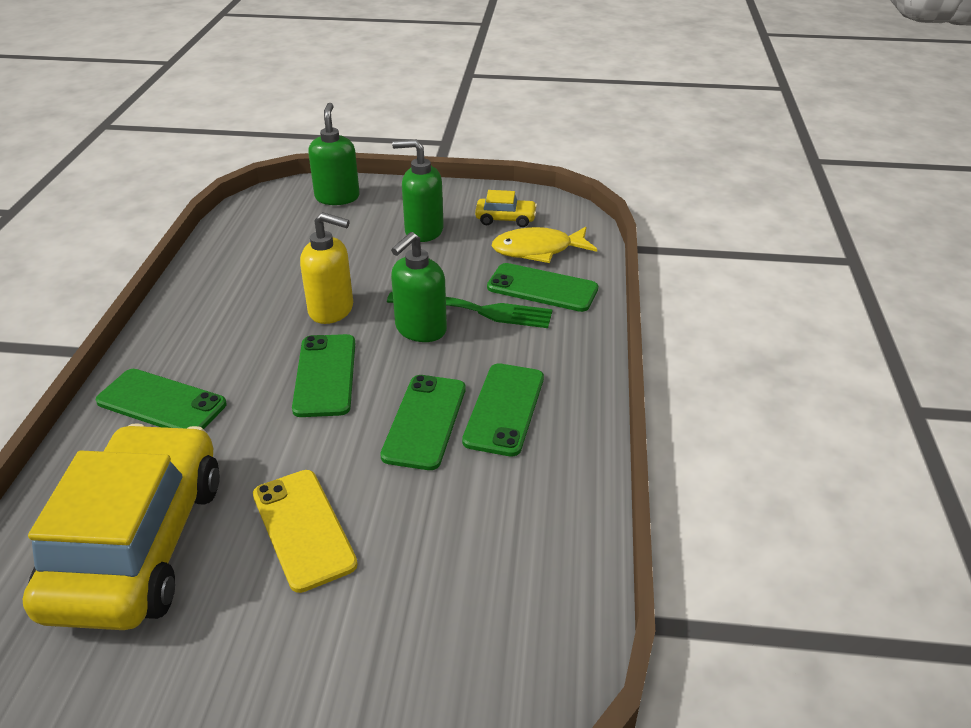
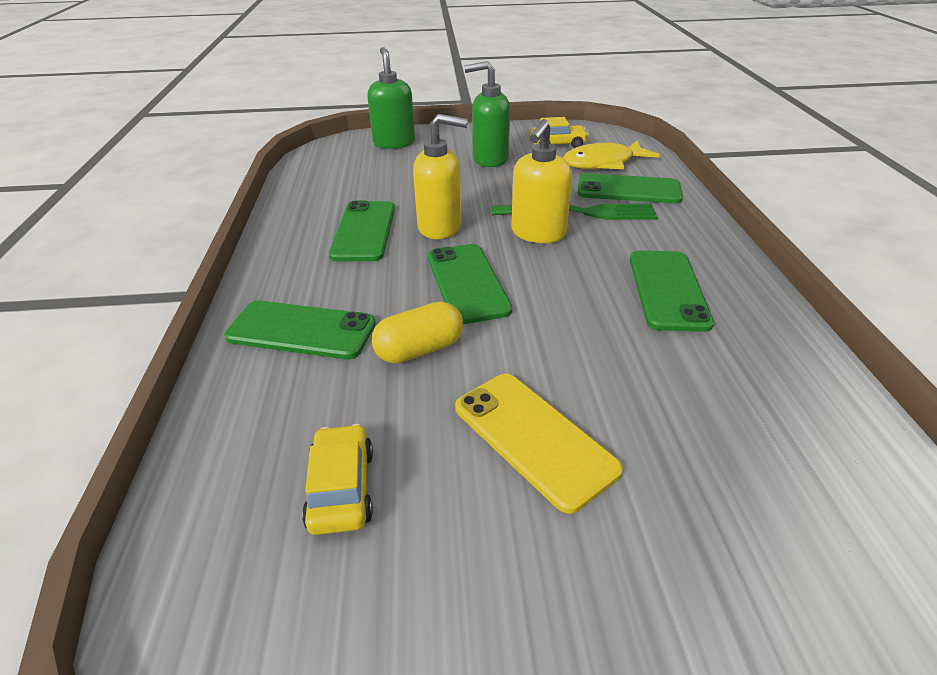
camera: 10 degrees left, 0 degrees up
(138, 544) = (341, 488): yellow car -> yellow car, size x0.40
(251, 436) = (420, 349): none -> yellow capsule
(420, 330) = (538, 233): green soap dispenser -> yellow soap dispenser
(425, 421) = (596, 311): green phone -> green phone (364, 231)

